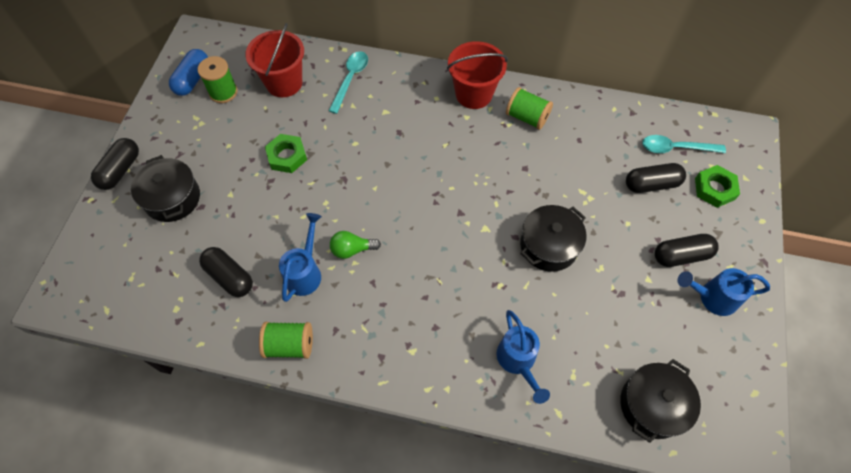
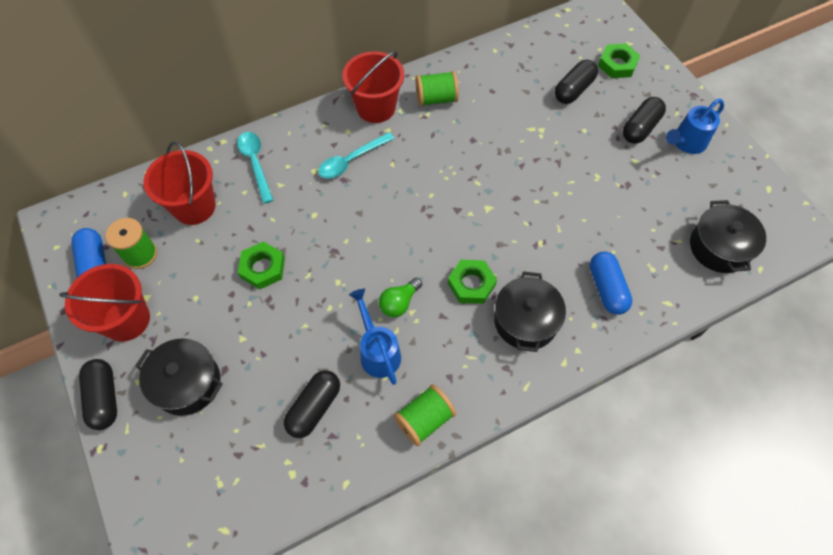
camera: 40 degrees left, 0 degrees up
(177, 129) = (126, 320): none -> red bucket
(229, 277) = (314, 408): black capsule -> black capsule turned 60 degrees counterclockwise
(416, 276) = (471, 284): none -> green nut
(518, 361) = (606, 288): blue watering can -> blue capsule
(549, 246) = (546, 187): black pot -> black pot (525, 321)
(675, 148) = (565, 52): turquoise spoon -> turquoise spoon (351, 160)

